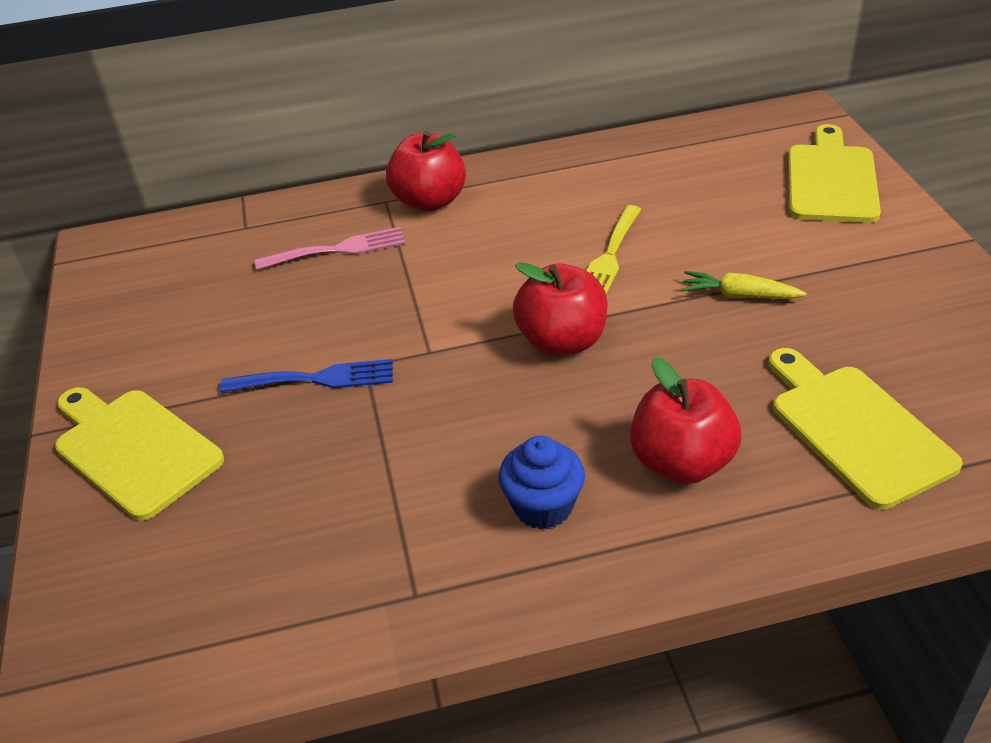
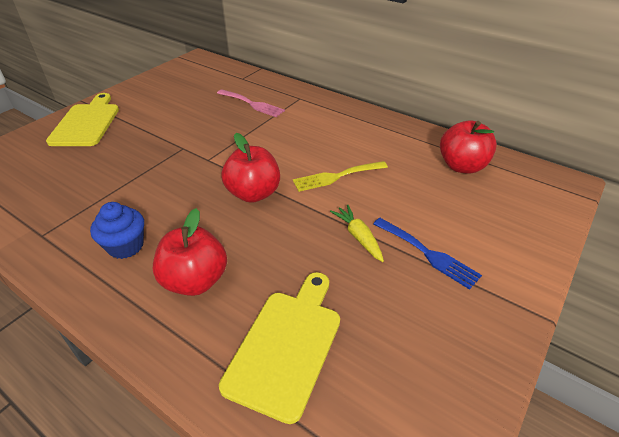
camera: 45 degrees right, 0 degrees up
(316, 379) = (162, 141): blue fork -> blue fork (428, 254)
(429, 201) = (313, 108): red apple -> red apple (462, 166)
(831, 180) = (517, 224): yellow cutting board -> none

